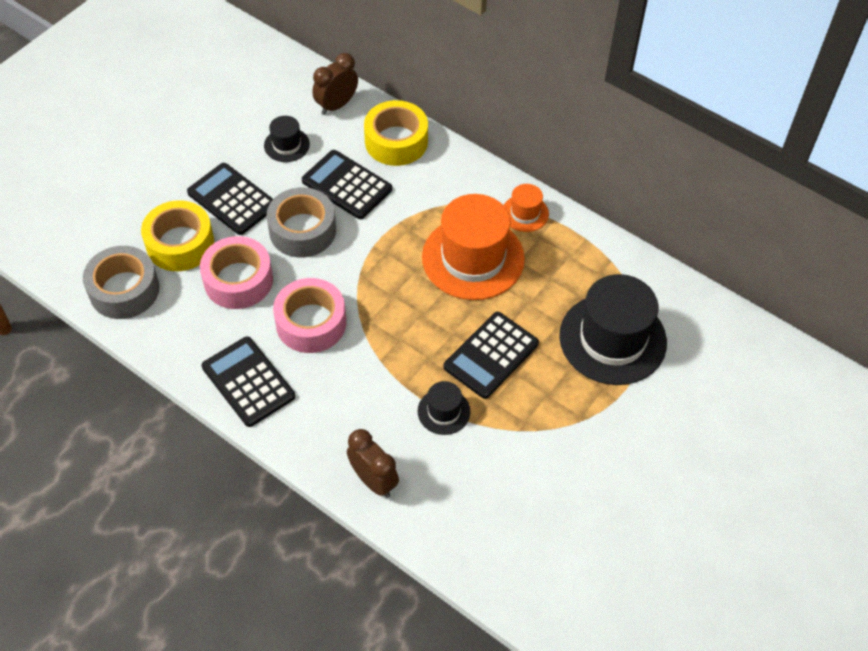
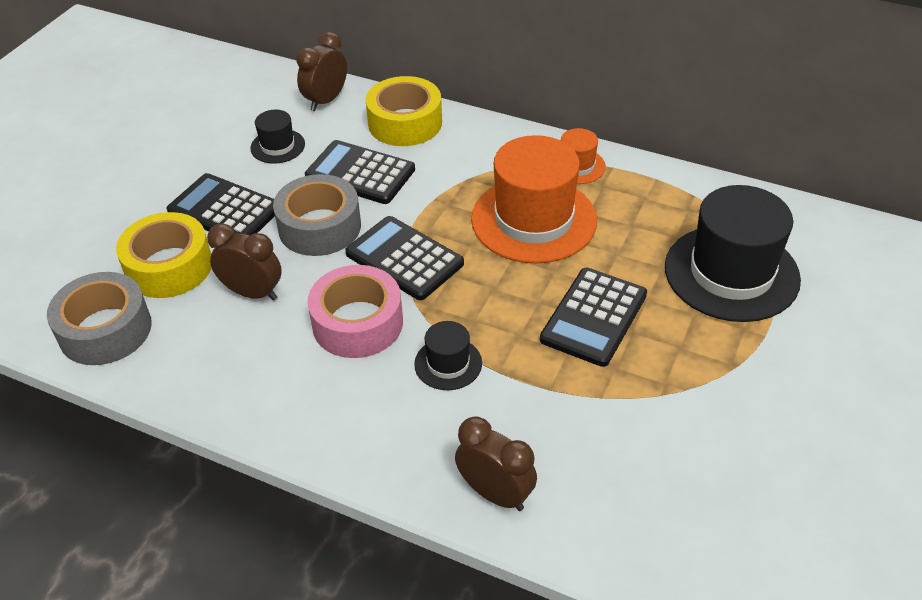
camera: 10 degrees left, 10 degrees down
(238, 280) = (252, 293): pink tape -> brown clock
(248, 382) = (293, 405): black calculator -> black calculator (404, 258)
(444, 411) = (558, 391): black hat -> black hat (448, 363)

